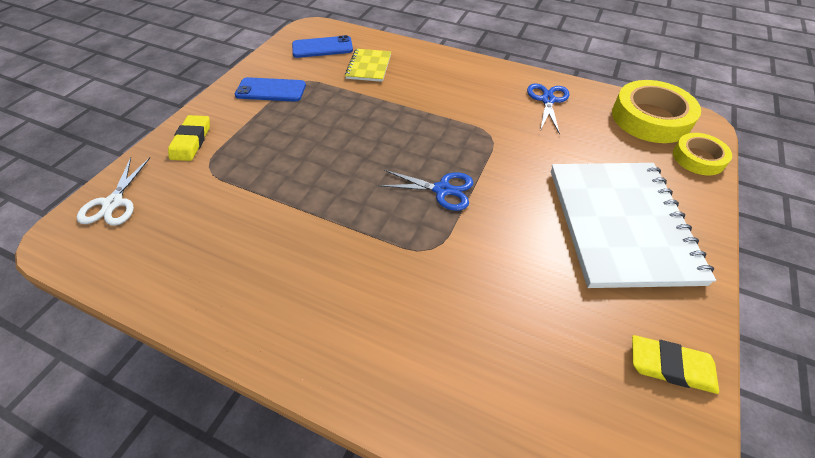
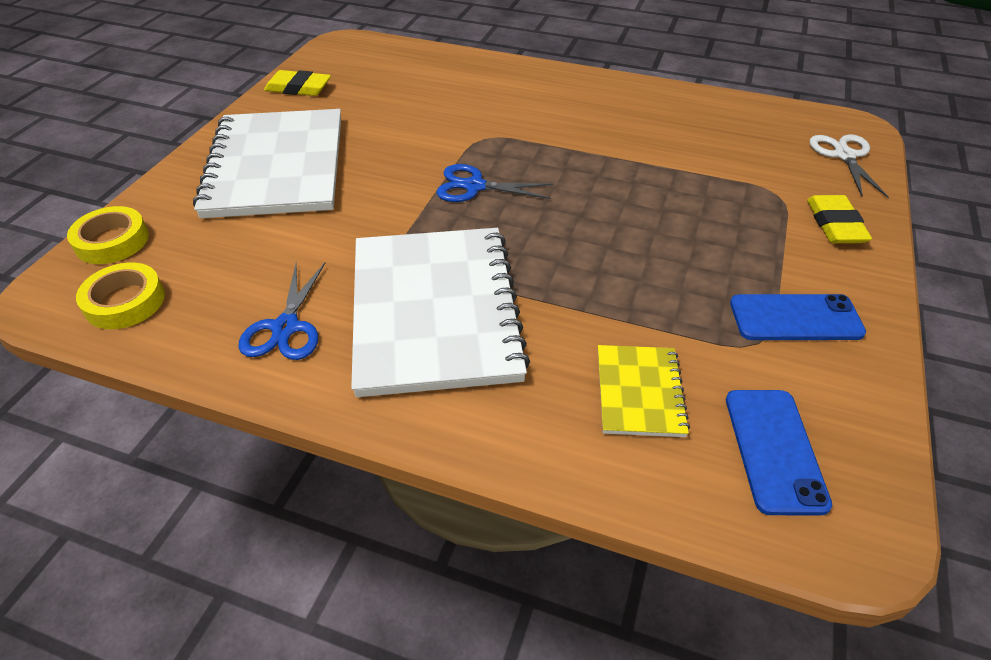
camera: 175 degrees right, 5 degrees down
(322, 47) = (774, 450): blue phone -> blue phone turned 75 degrees counterclockwise
(466, 104) = (435, 311): none -> white notebook
(650, 118) = (125, 302): yellow tape -> yellow tape, size x0.59

